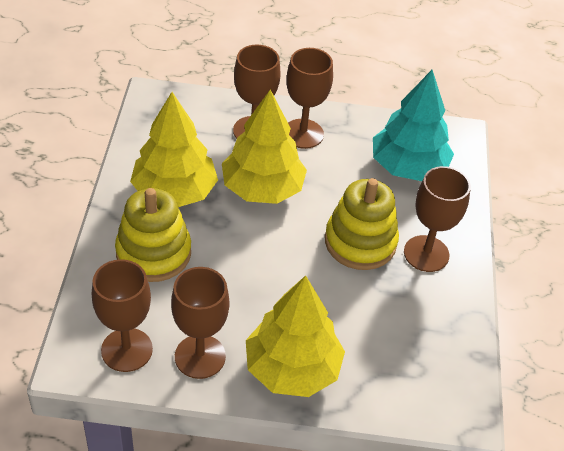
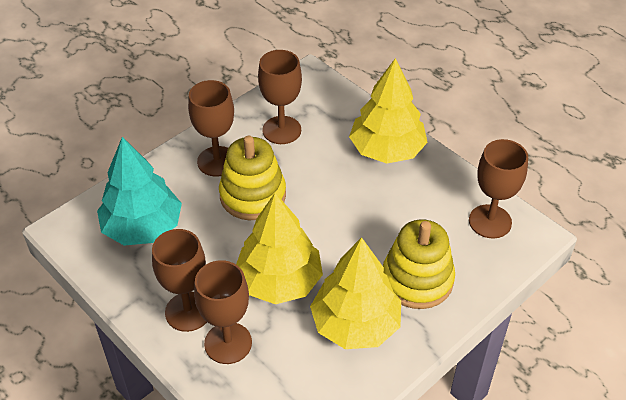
camera: 135 degrees left, 0 degrees up
(200, 356) = (441, 189): brown goblet -> brown goblet (281, 130)

